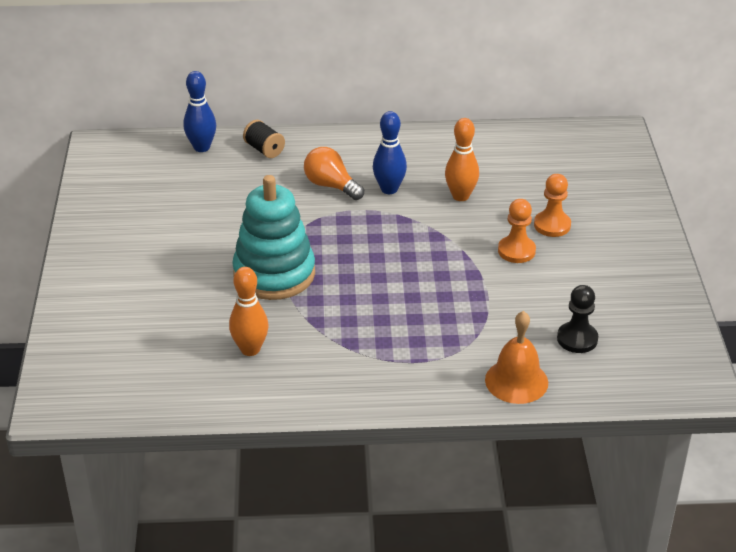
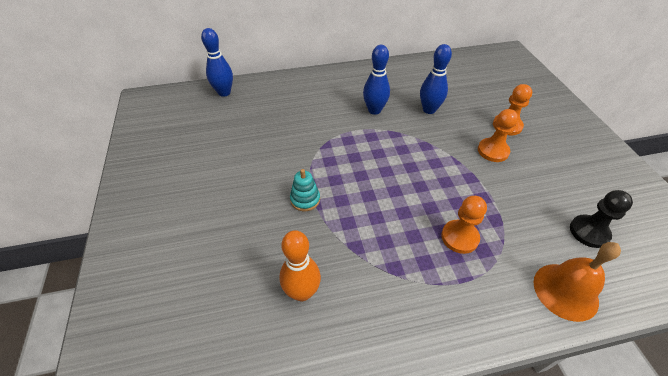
camera: 10 degrees left, 10 degrees up
(264, 150) = (272, 89): black spool -> none
(274, 274) = (305, 199): turquoise stacking toy -> turquoise stacking toy, size x0.42
(331, 186) = (330, 112): orange light bulb -> none
(431, 326) = (459, 237): none -> orange pawn
(460, 196) = (429, 110): orange bowling pin -> blue bowling pin

